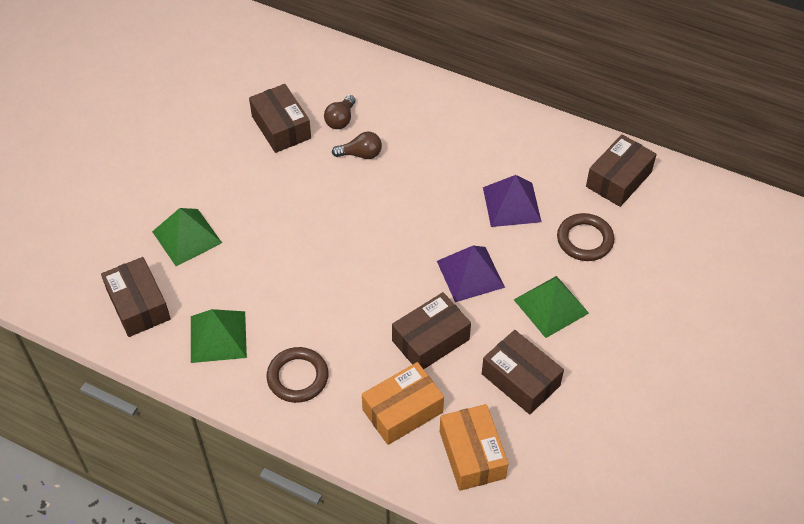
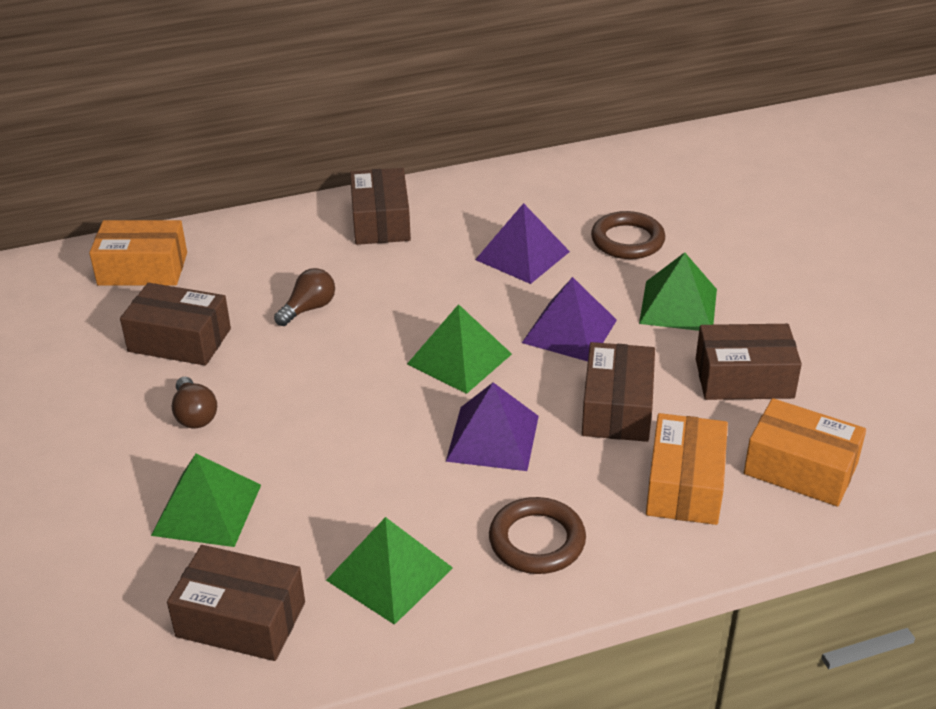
camera: 45 degrees left, 15 degrees down
(314, 66) = (143, 269): none -> orange box
(340, 120) = (242, 294): brown light bulb -> brown light bulb (194, 415)
(349, 305) = (492, 438): none -> purple pyramid
(393, 245) = (459, 359): none -> green pyramid
(618, 179) = (586, 182): brown box -> brown box (381, 221)

